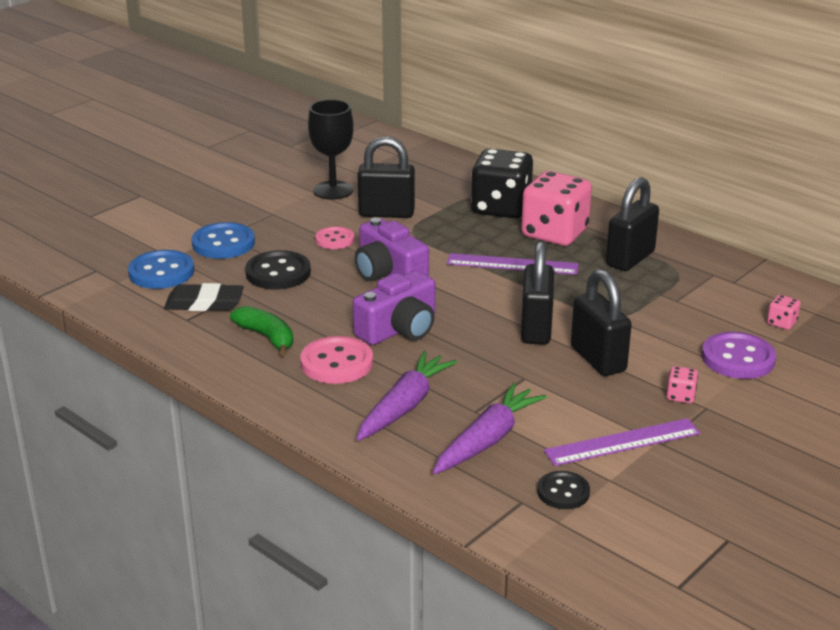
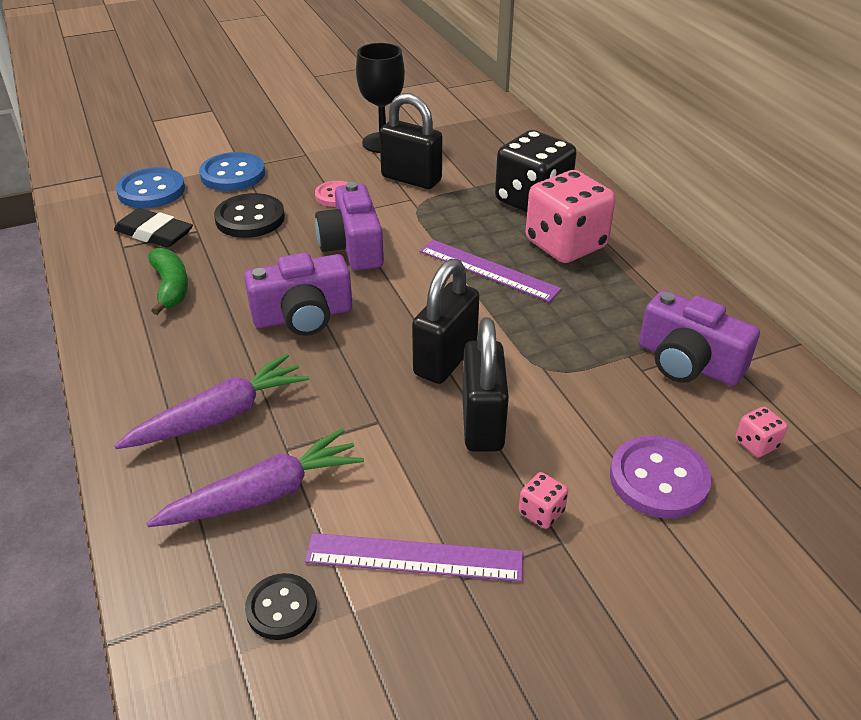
camera: 25 degrees right, 10 degrees up
(337, 363) = (205, 338): pink button -> none
(630, 259) = (627, 298): black padlock -> none
(703, 288) = (688, 362): none -> purple camera

